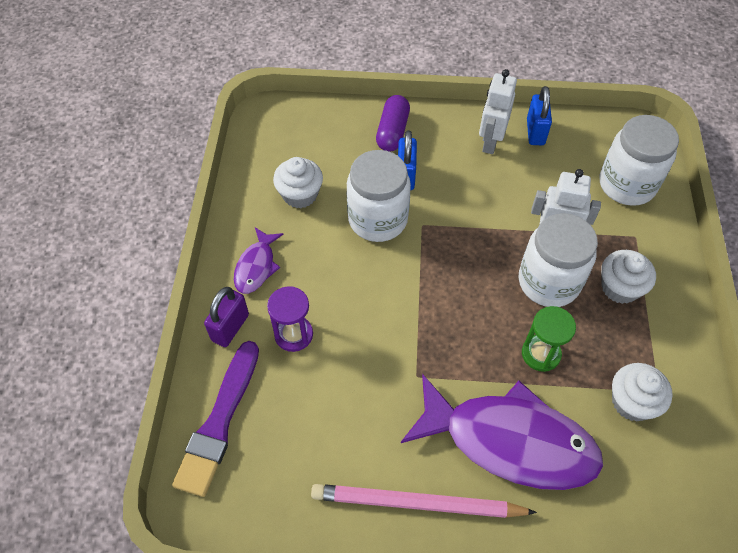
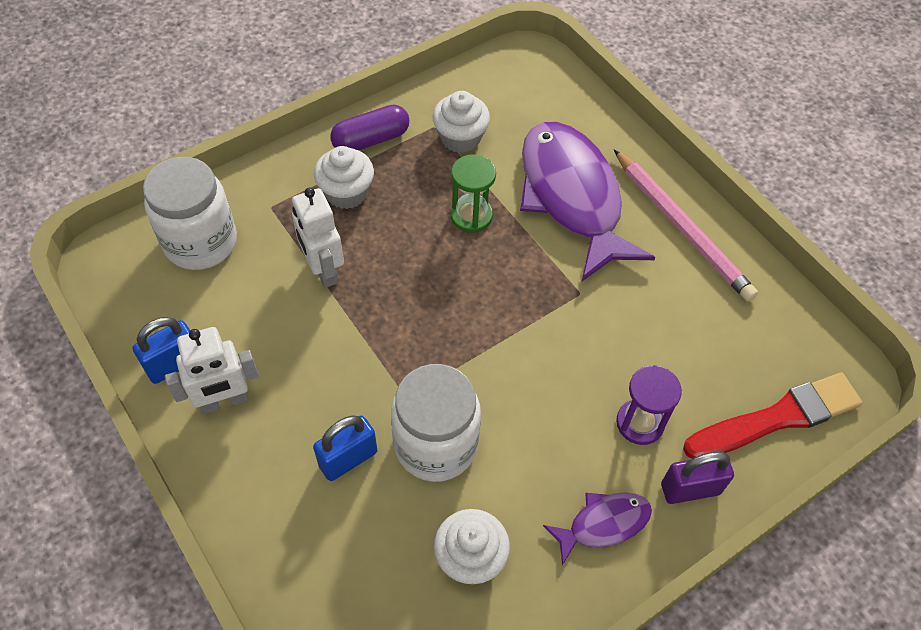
camera: 130 degrees left, 0 degrees up
(219, 422) = (777, 418): purple brush -> red brush
(392, 132) = (285, 523): purple capsule -> purple capsule (371, 140)
(548, 282) = (386, 247): white jar -> none

